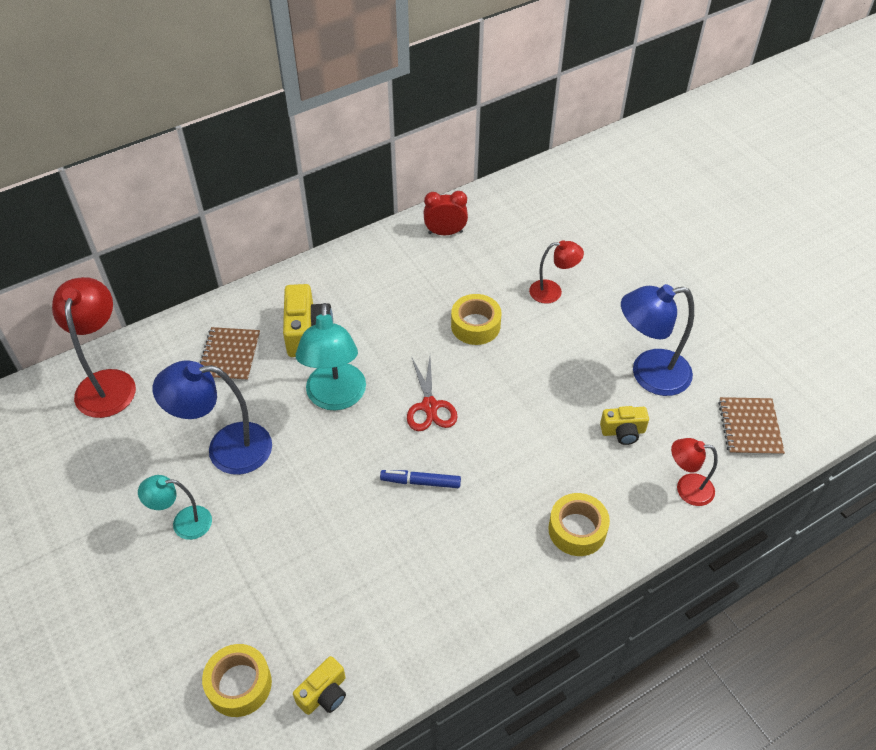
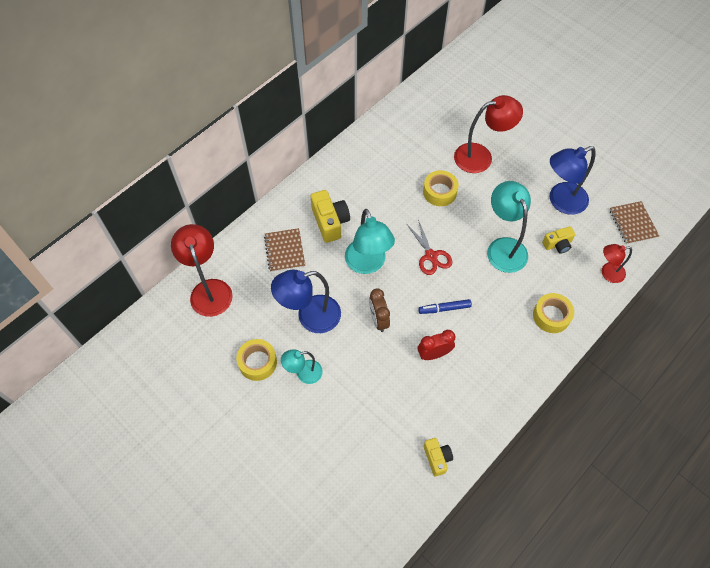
camera: 15 degrees left, 10 degrees up
(239, 684) = (383, 466): yellow tape -> yellow tape (257, 362)
(319, 475) = (378, 320): none -> brown clock
(324, 694) = (437, 458): yellow camera -> yellow camera turned 45 degrees counterclockwise
(445, 232) = (394, 128): red clock -> red clock (434, 354)
(540, 418) = (503, 247): none -> turquoise lamp
(552, 292) = (481, 156): red lamp -> red lamp, size x1.72

